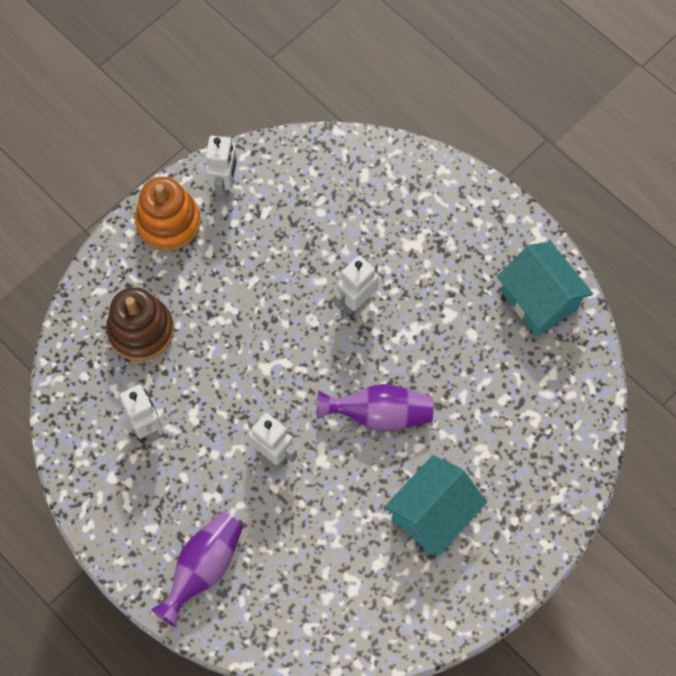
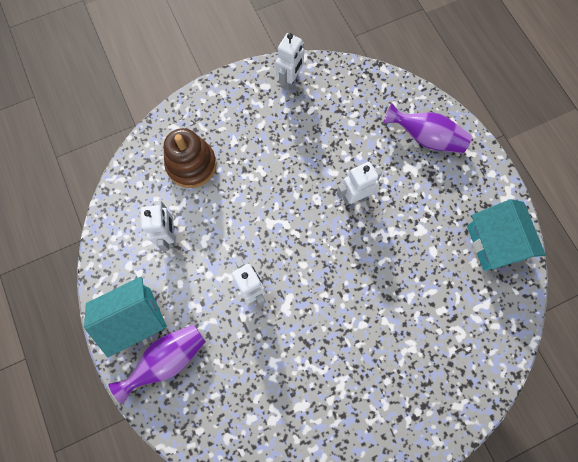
camera: 20 degrees right, 5 degrees up
(168, 222) = (240, 94): orange stacking toy -> none
(379, 414) = (341, 288): purple vase -> purple vase (425, 138)
(432, 514) = (355, 382): turquoise house -> turquoise house (135, 318)

